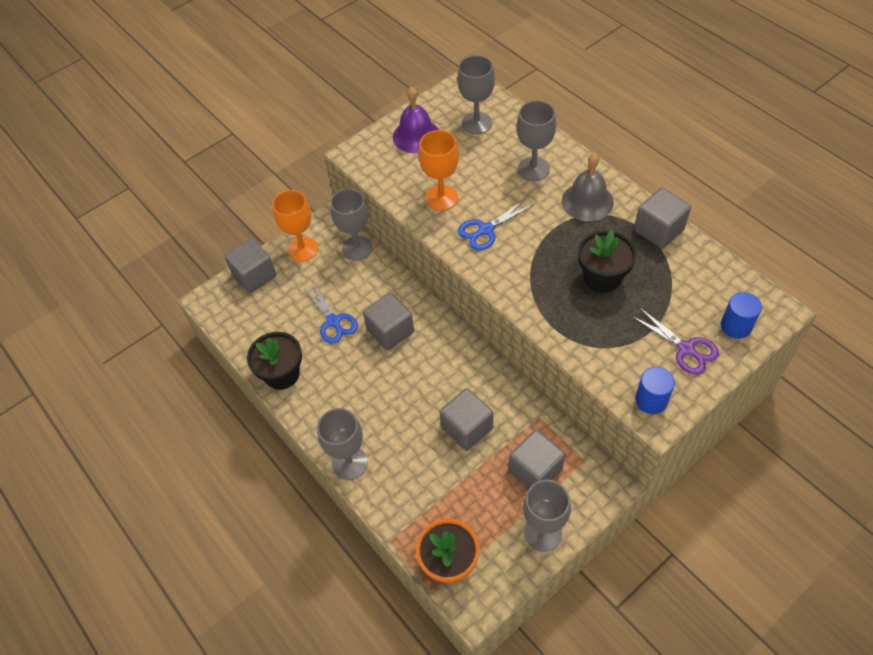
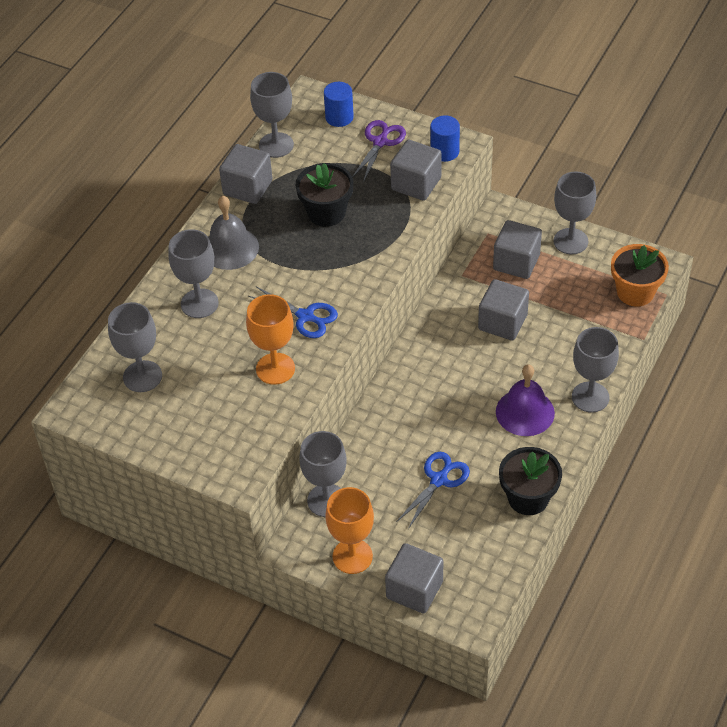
camera: 115 degrees left, 5 degrees down
(390, 331) = (425, 423): grey cube -> grey cube (416, 184)
(416, 136) = (184, 427): purple bell -> purple bell (525, 412)
(710, 265) = (276, 145): none -> grey goblet

